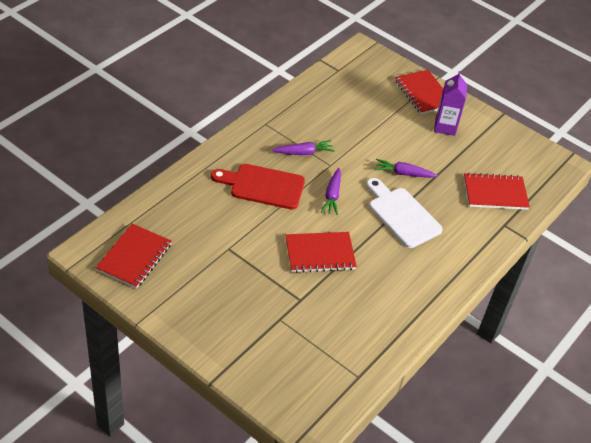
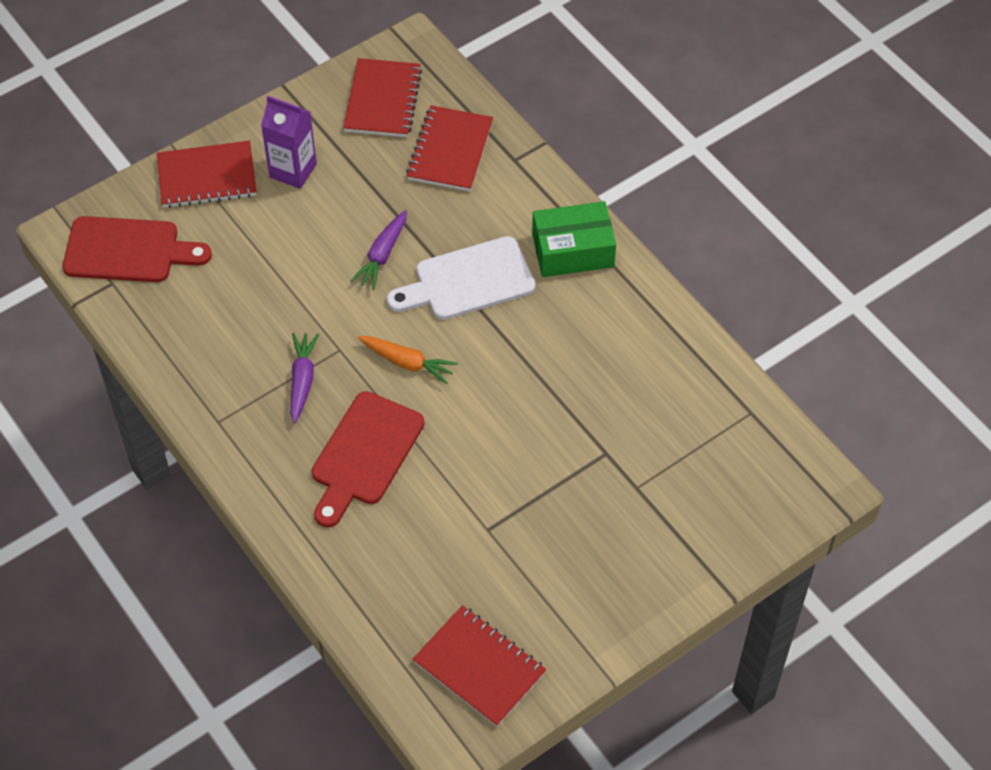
camera: 70 degrees left, 10 degrees up
(320, 254) = (523, 407): red notebook -> red notebook (383, 100)
(332, 195) = (407, 362): purple carrot -> orange carrot
(361, 72) = (128, 251): none -> red cutting board
(448, 263) = (573, 250): none -> green box

